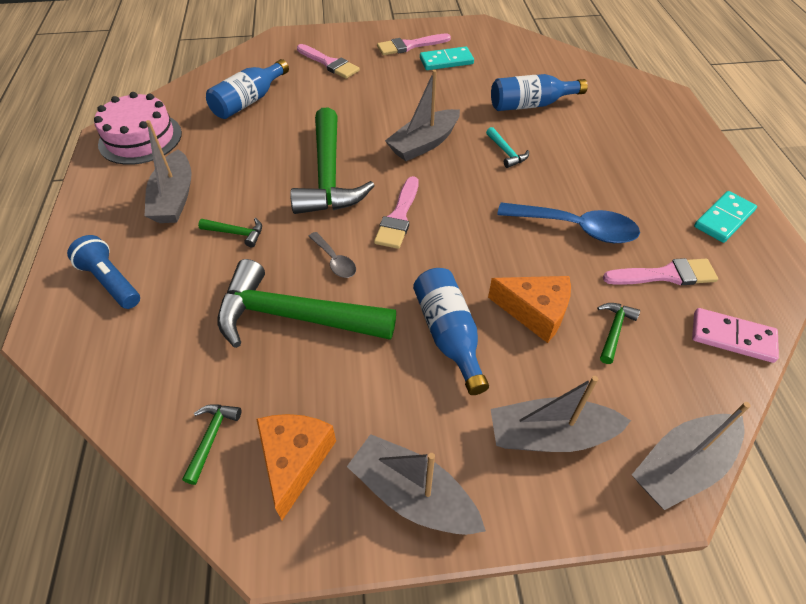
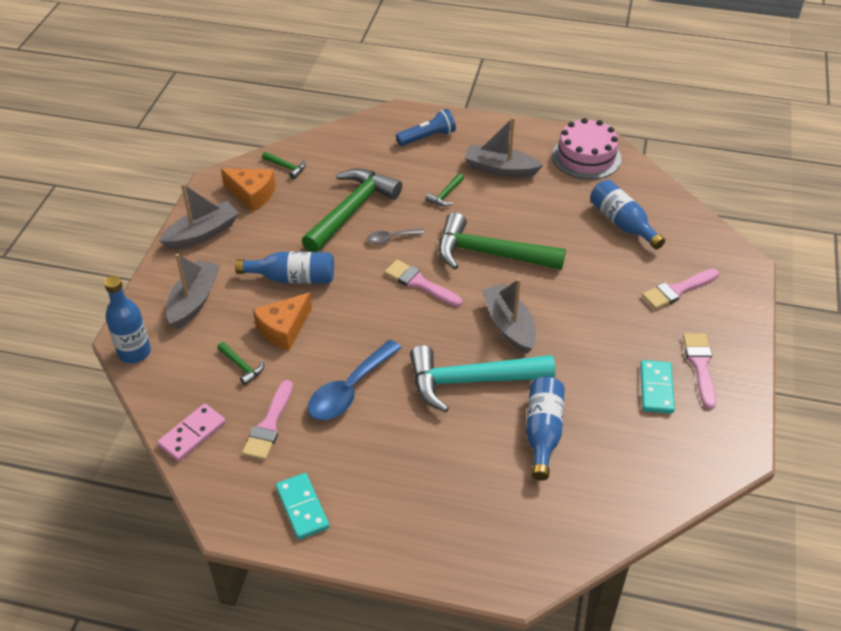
camera: 110 degrees right, 5 degrees down
(506, 152) = (470, 381): turquoise hammer -> turquoise hammer, size x2.44
(682, 466) = (134, 352): grey boat -> blue bottle

